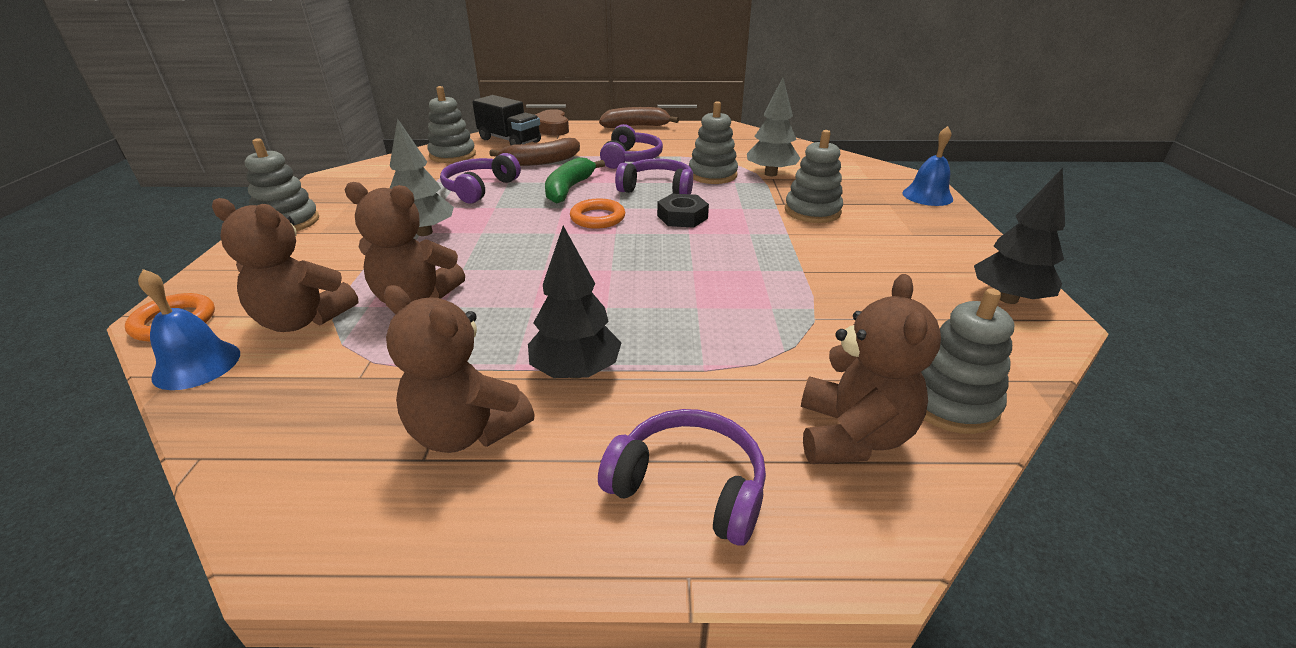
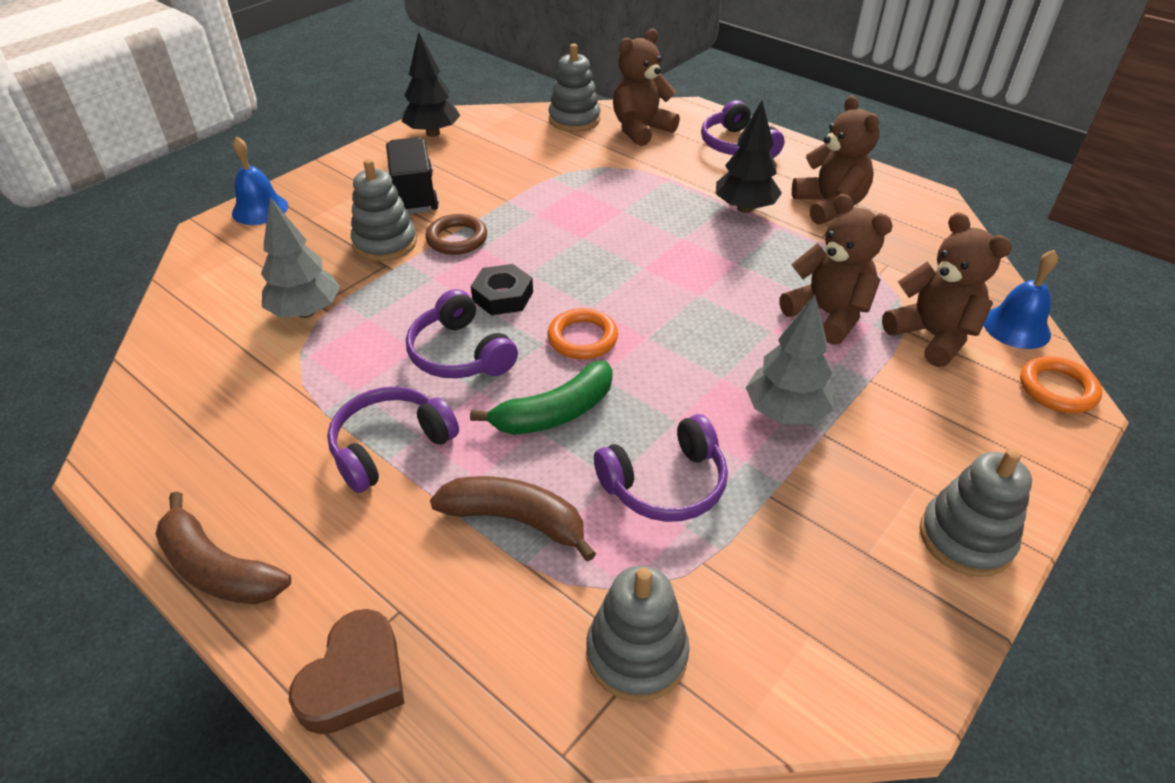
camera: 140 degrees left, 10 degrees up
(509, 141) = (487, 661): black truck -> black truck (414, 194)
(712, 175) = (363, 345): grey stacking toy -> none
(777, 231) = (457, 239): none -> brown ring

